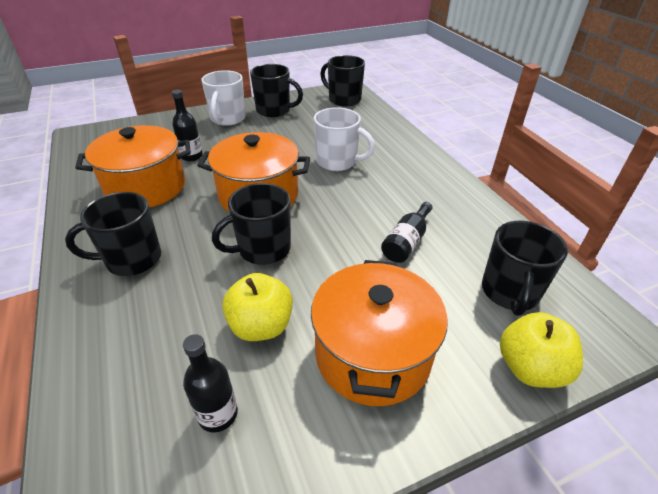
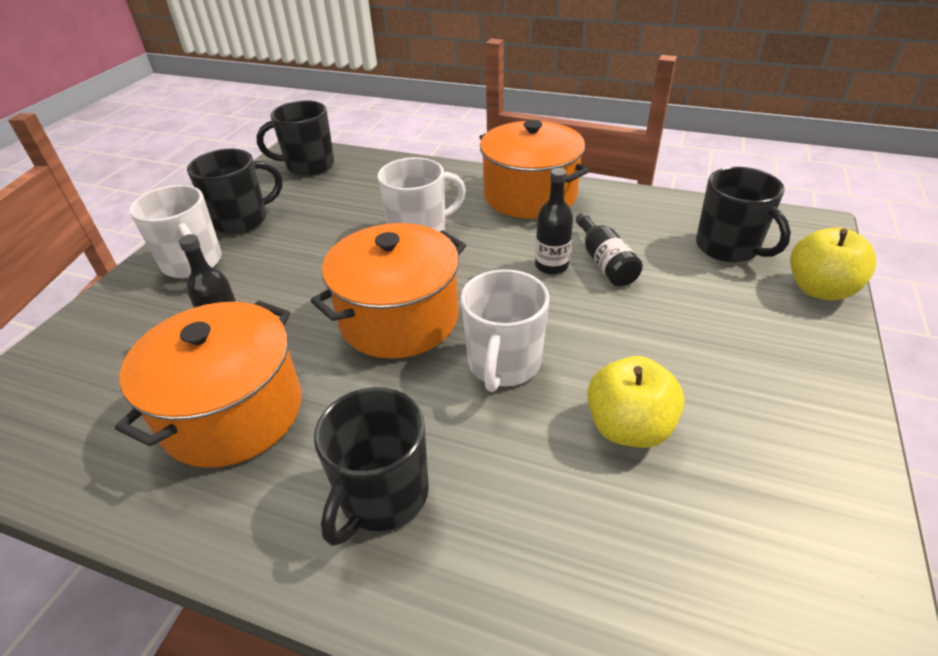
camera: 45 degrees left, 0 degrees up
(218, 414) = (732, 527): black bottle -> black bottle (551, 266)
(263, 249) = (503, 364): black mug -> white mug
(373, 354) = (736, 367): orange pot -> orange pot (530, 195)

